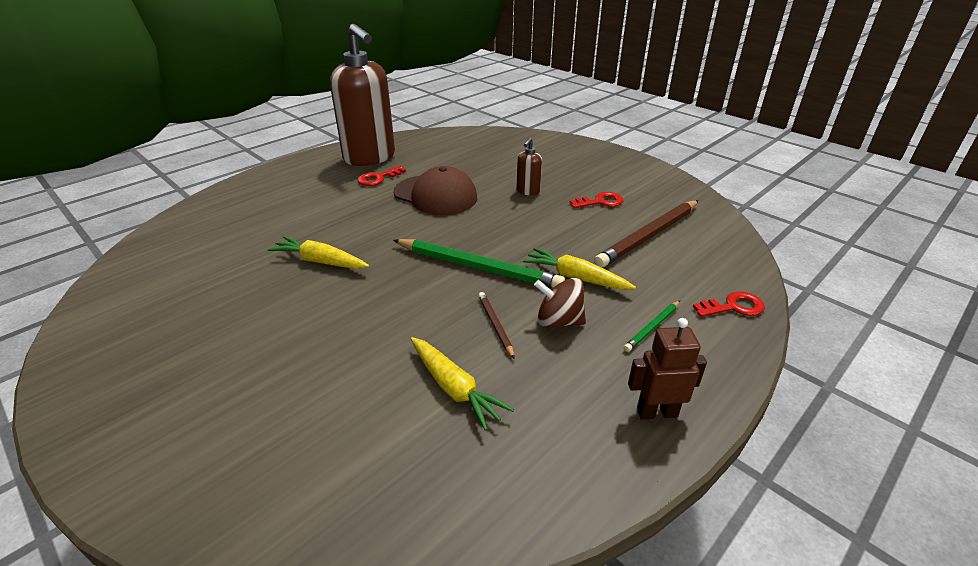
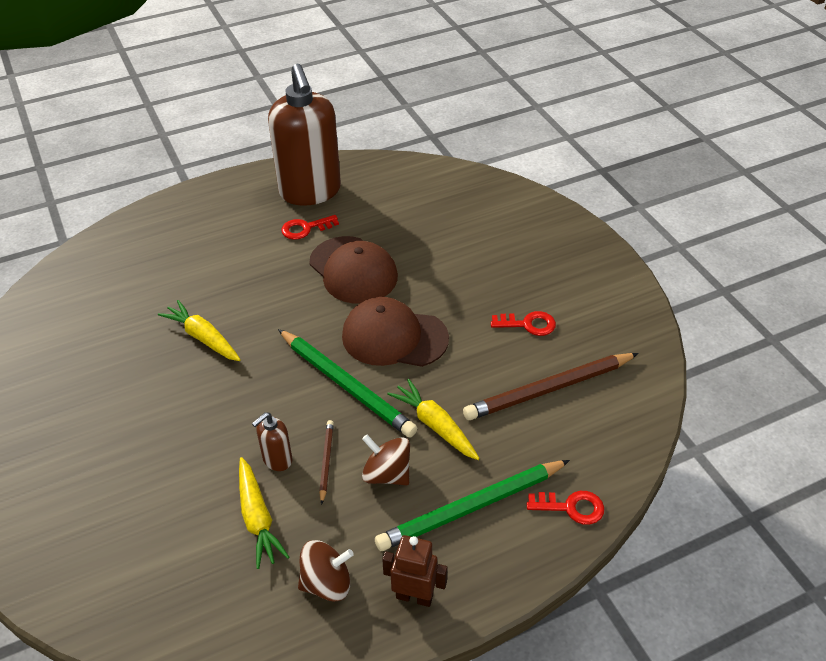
camera: 20 degrees right, 10 degrees up
(498, 228) = (394, 337): none -> brown cap
(528, 191) = (456, 288): brown soap dispenser -> brown soap dispenser (277, 460)
(562, 426) = (326, 583): none -> brown spinning top
(652, 327) = (471, 507): green pencil -> green pencil, size x2.11

